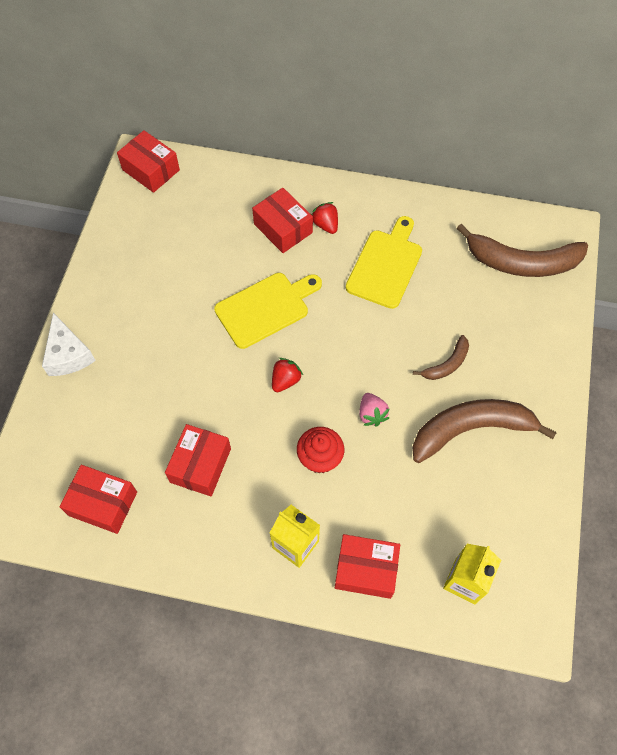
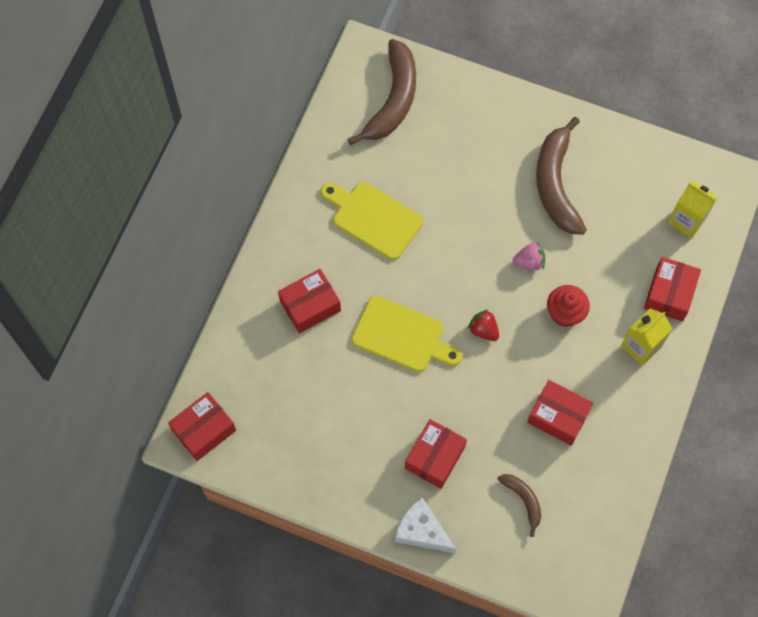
camera: 80 degrees left, 5 degrees up
(68, 354) = (422, 531): white cheese -> white cheese turned 135 degrees counterclockwise
(103, 503) = (583, 507): red box -> red box (435, 457)
(266, 308) = (402, 336): yellow cutting board -> yellow cutting board turned 135 degrees clockwise
(325, 225) = (314, 264): red strawberry -> none
(447, 364) = (489, 189): brown banana -> brown banana (523, 500)

